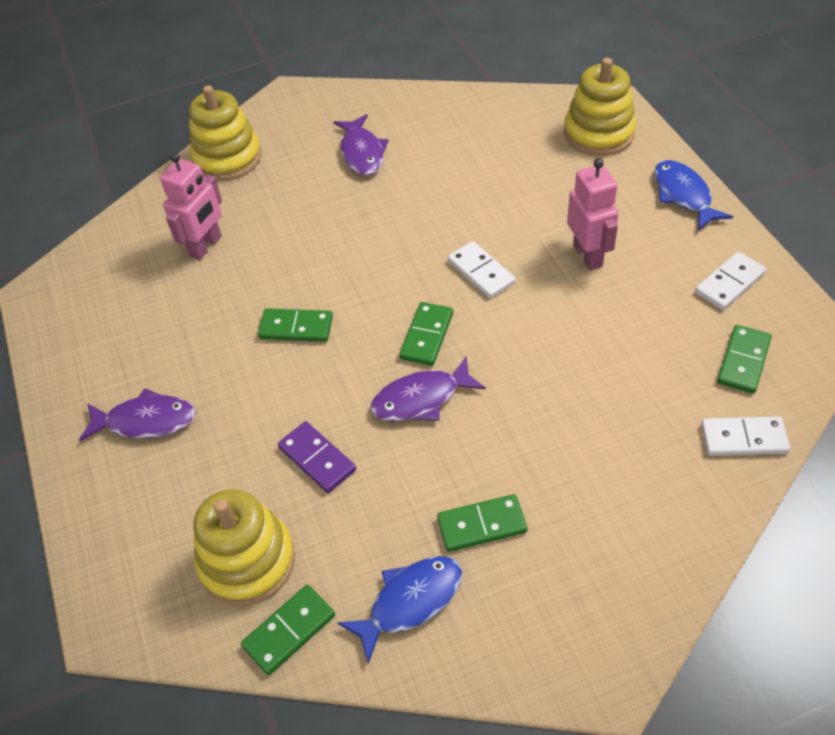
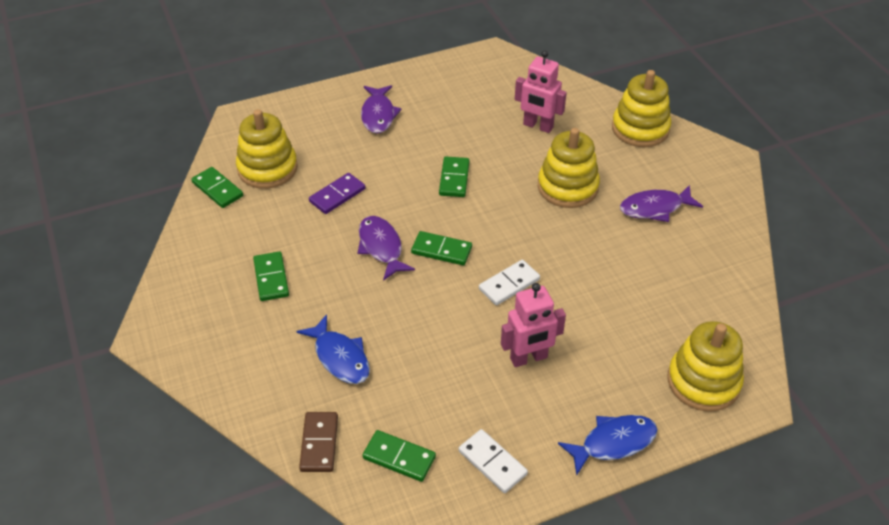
camera: 85 degrees right, 5 degrees down
(322, 221) = (567, 187): none -> yellow stacking toy
(410, 602) = (223, 242): blue fish -> blue fish (340, 357)
(743, 438) = (319, 443): white domino -> brown domino

